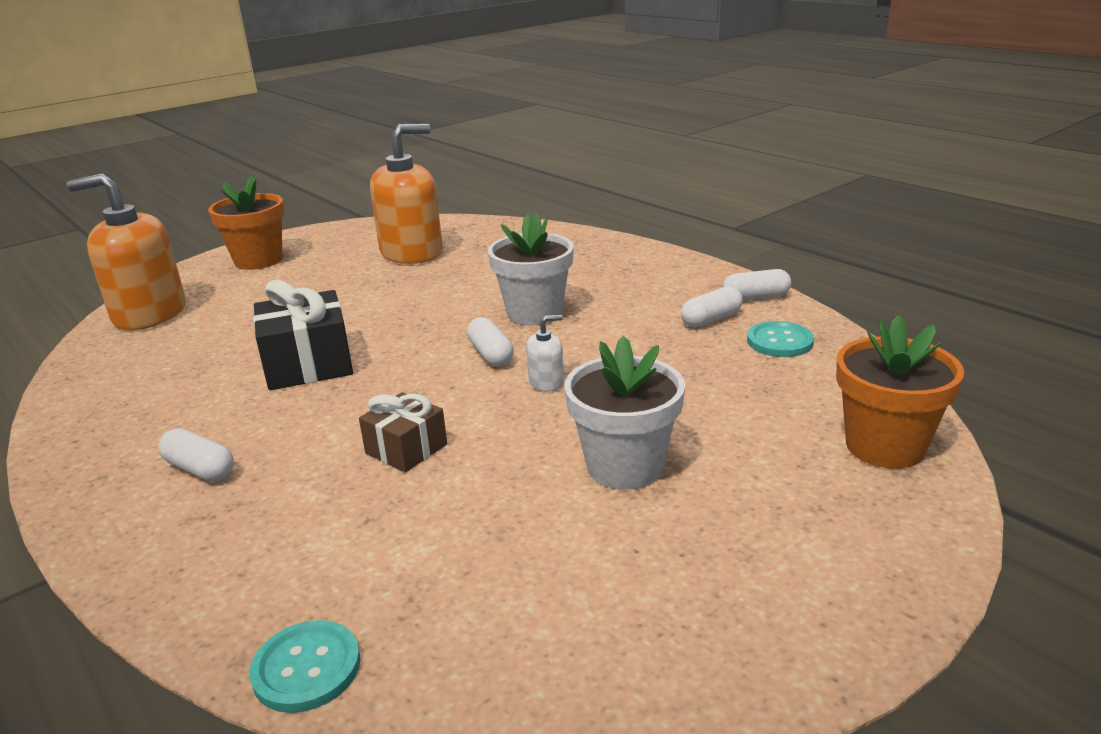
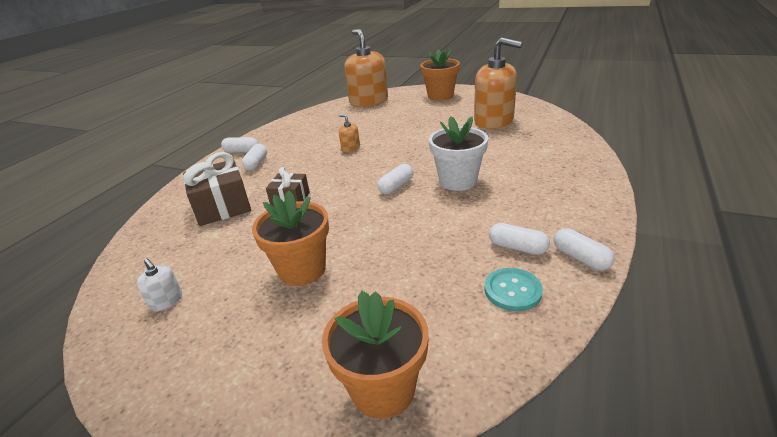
camera: 65 degrees right, 5 degrees up
(104, 482) = (241, 151): none -> white capsule
(306, 668) = (137, 238): turquoise button -> none
(308, 364) = (350, 148): black gift -> orange soap dispenser
(326, 530) = (222, 207): none -> brown gift
(546, 382) = (378, 213): white soap dispenser -> white soap dispenser (166, 301)
(624, 466) = (302, 270): white flower pot -> orange flower pot

